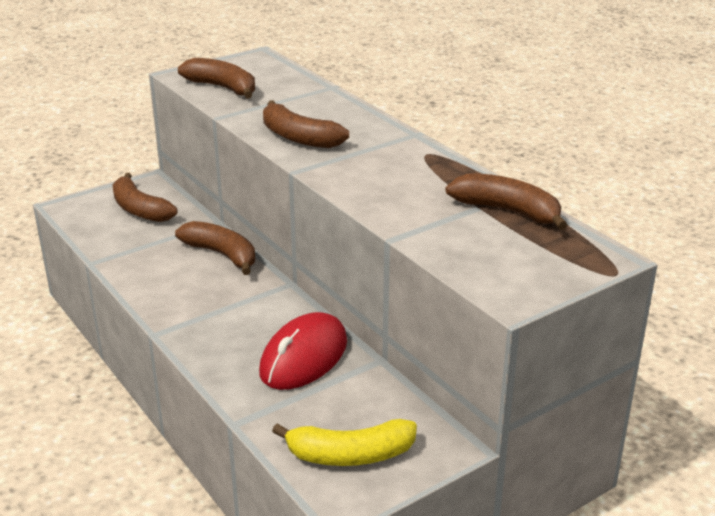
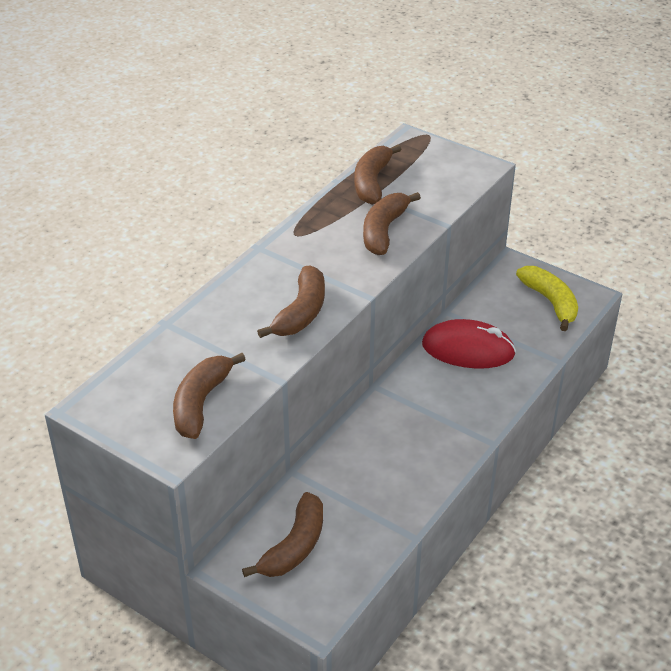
camera: 110 degrees left, 10 degrees up
(222, 254) = (351, 446): brown banana -> brown banana (384, 231)

